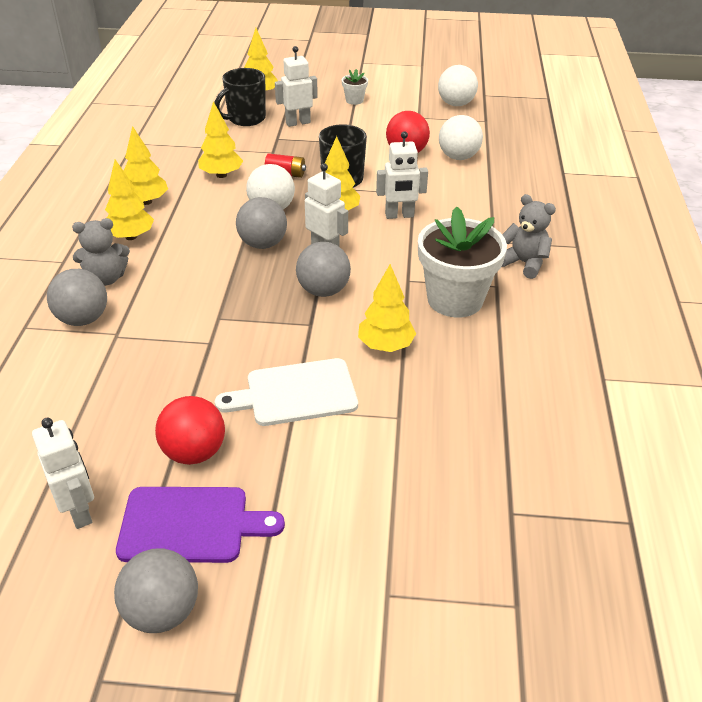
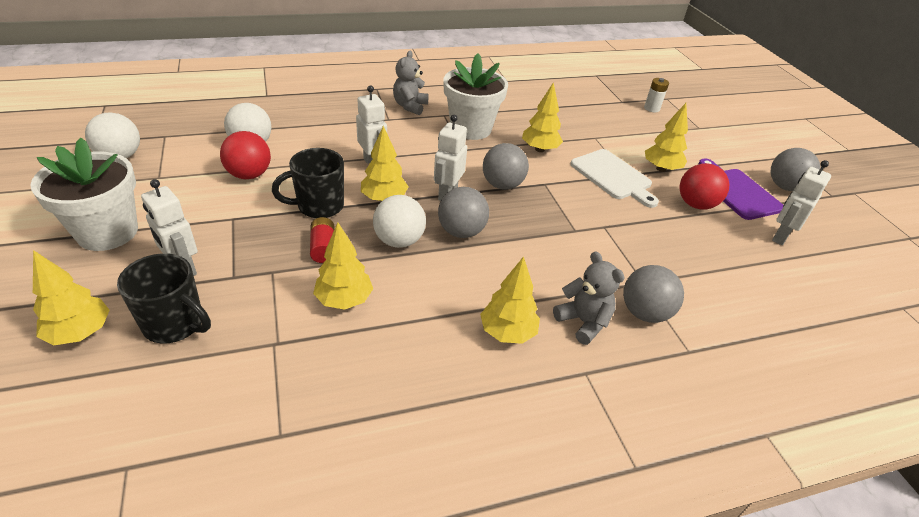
camera: 115 degrees left, 0 degrees up
(146, 201) = (433, 348): yellow tree -> yellow tree (661, 169)
(354, 100) = (107, 232): white flower pot -> white flower pot, size x2.28
(477, 550) = (651, 108): none -> white battery

